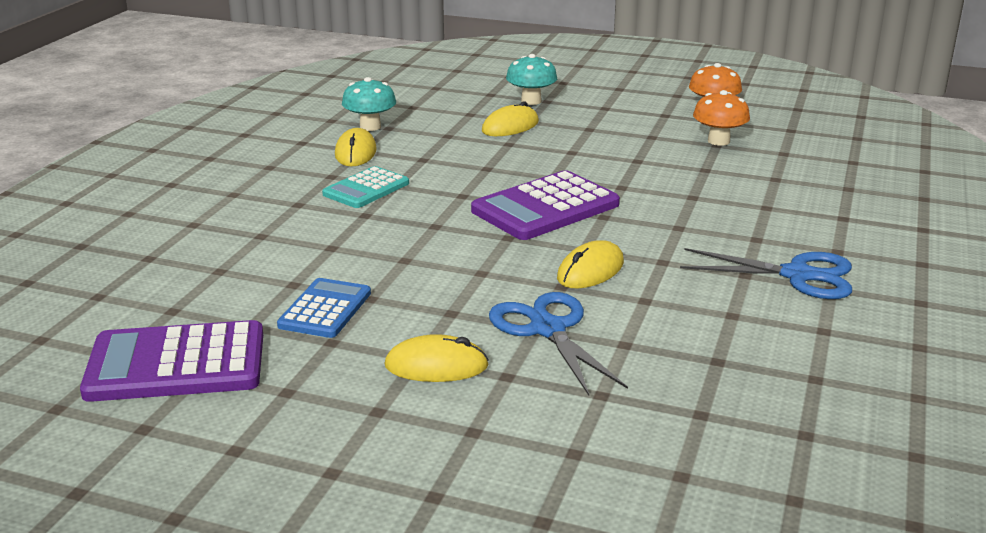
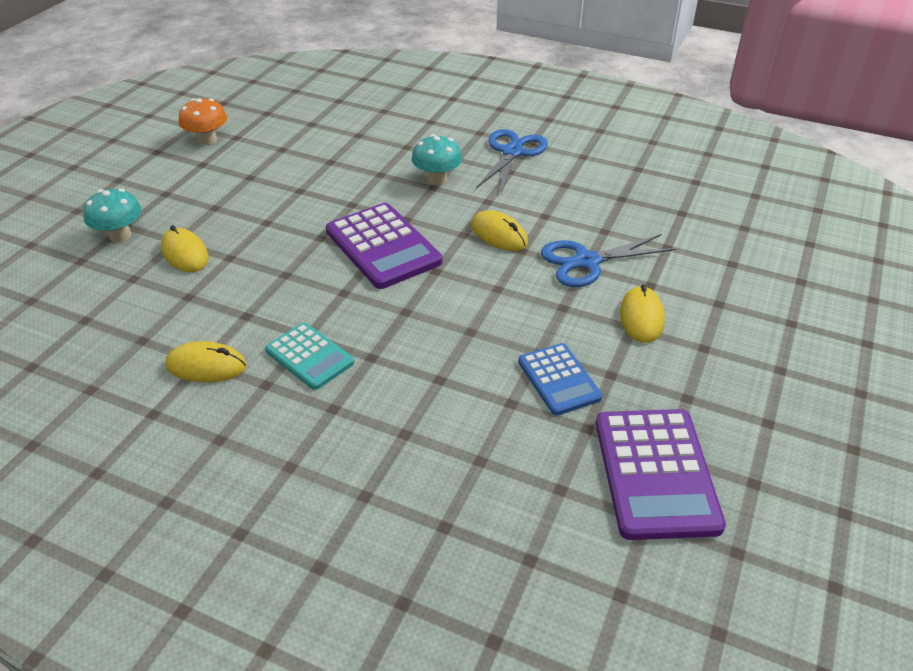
camera: 85 degrees left, 15 degrees up
(325, 309) = (558, 379): blue calculator -> blue calculator turned 135 degrees counterclockwise
(370, 127) = (132, 355): turquoise mushroom -> turquoise mushroom (437, 179)
(718, 141) = (275, 147): orange mushroom -> none

